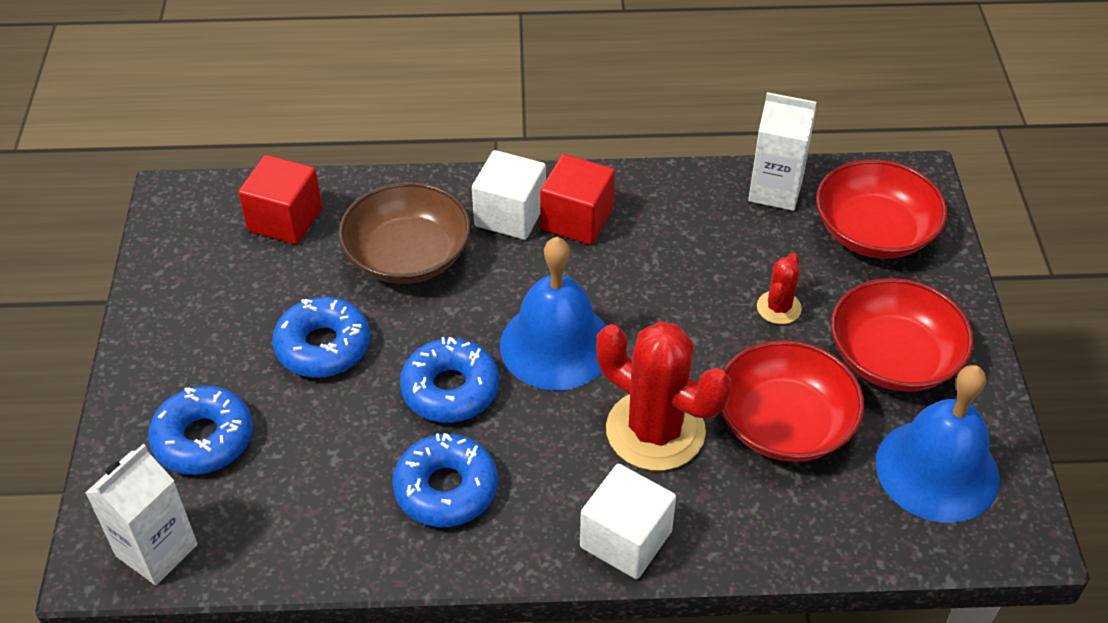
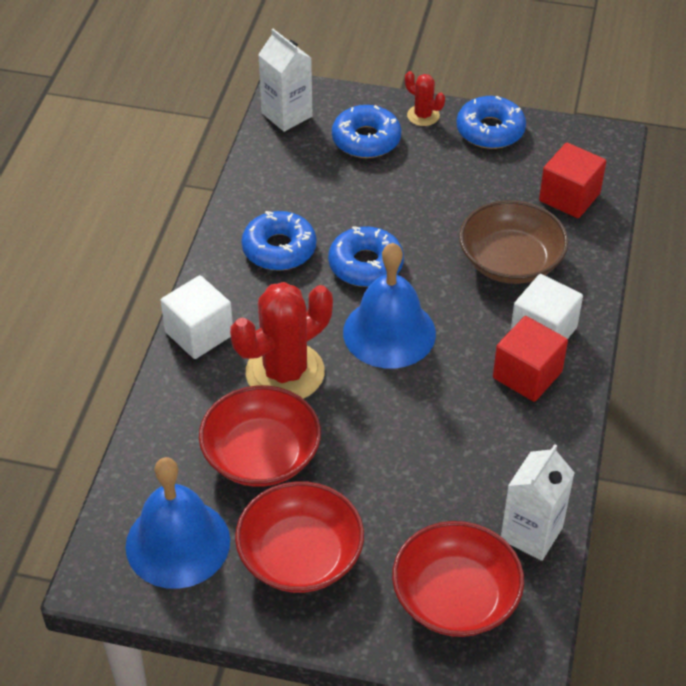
camera: 105 degrees right, 0 degrees up
(323, 346) = (429, 203): blue donut -> blue donut (490, 130)
(778, 308) = (383, 489): red cactus -> red cactus (423, 115)

